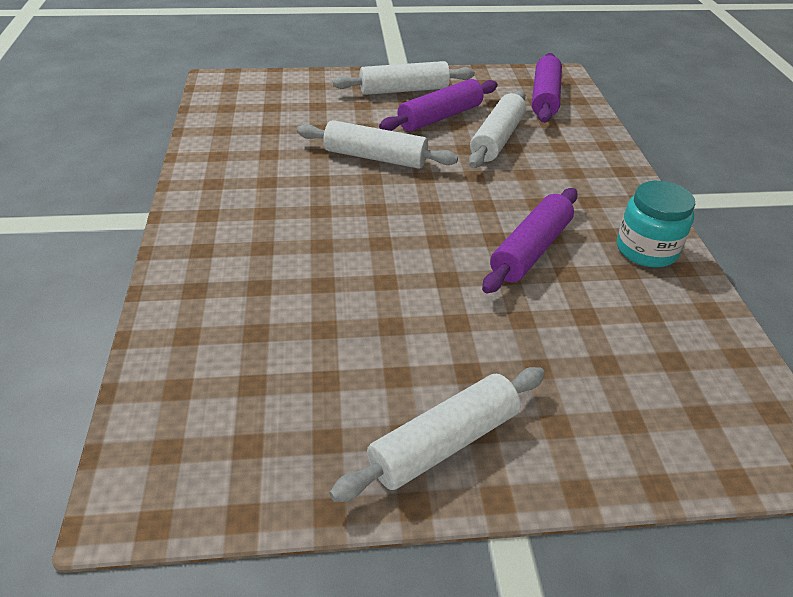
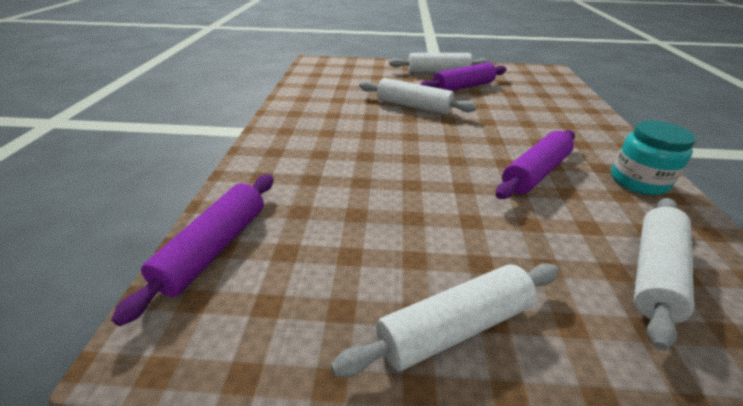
camera: 10 degrees right, 5 degrees down
(496, 139) = (505, 102): white rolling pin -> white rolling pin (654, 273)
(545, 97) = (540, 81): purple rolling pin -> purple rolling pin (215, 248)

